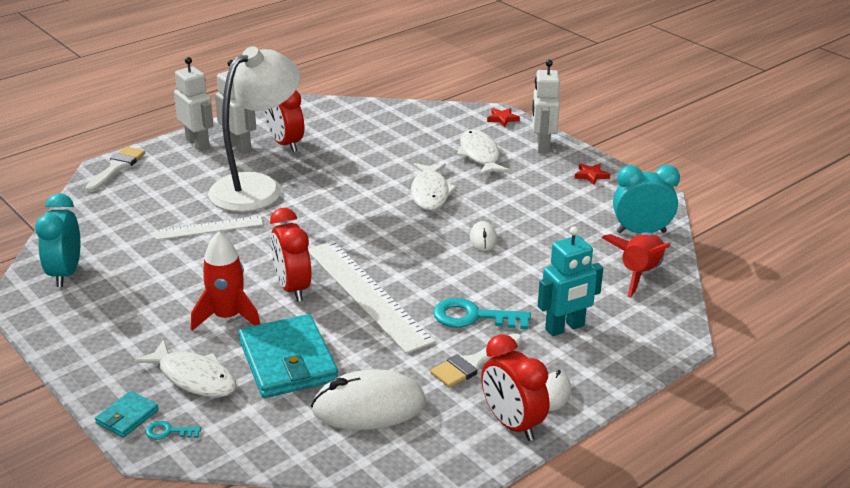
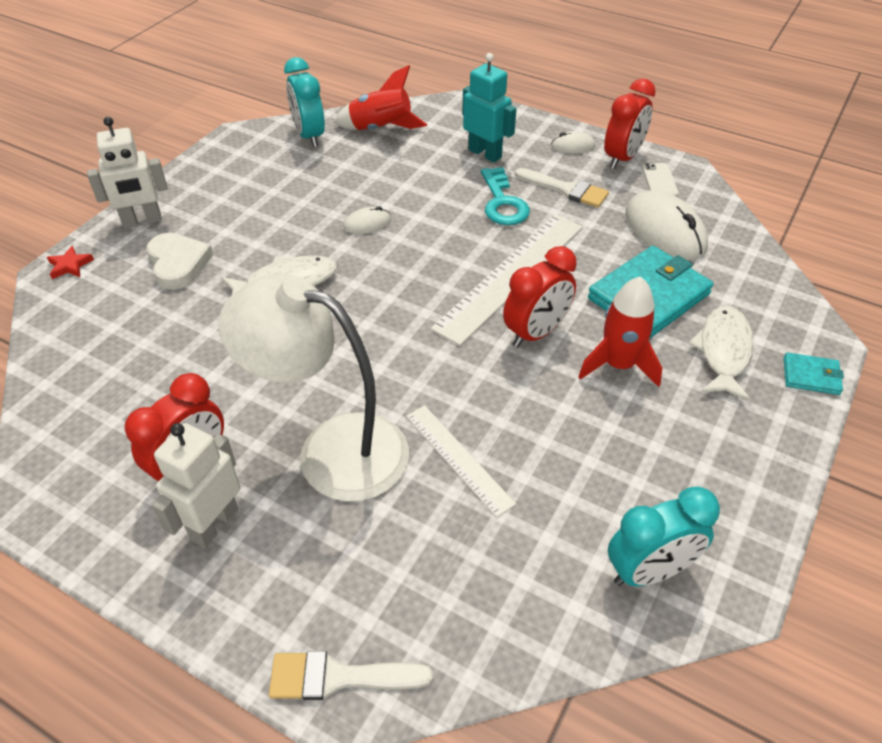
camera: 110 degrees left, 15 degrees up
(168, 432) = (800, 338): turquoise key -> none
(198, 144) = (217, 589): white robot -> none
(454, 437) = (659, 180): none -> white phone
(480, 155) = (178, 263): white fish -> white heart
(591, 175) = (205, 178): red star -> none

